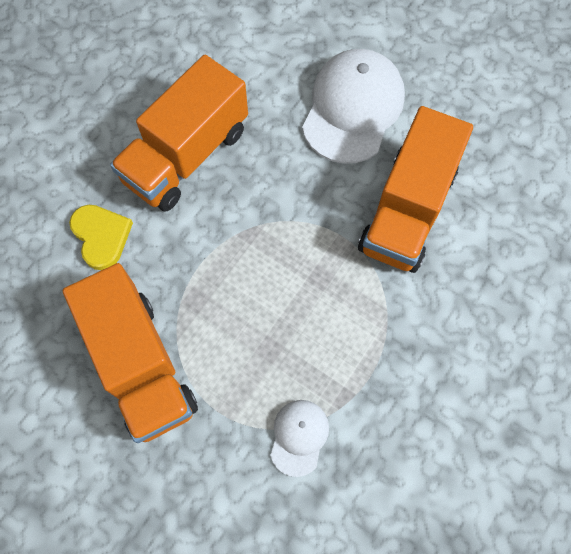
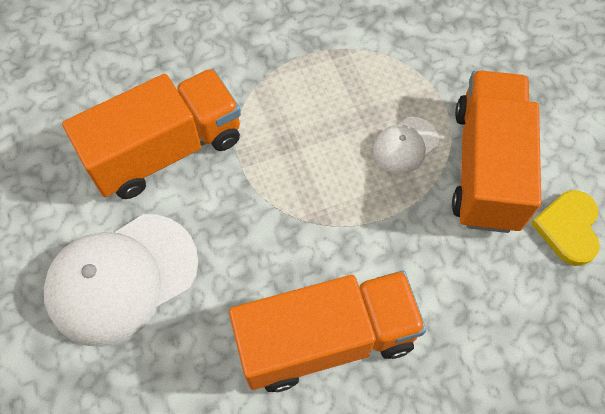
camera: 145 degrees left, 5 degrees down
(101, 236) = (464, 306): yellow heart -> yellow heart (568, 228)
(299, 437) = (390, 48): white cap -> white cap (405, 145)

